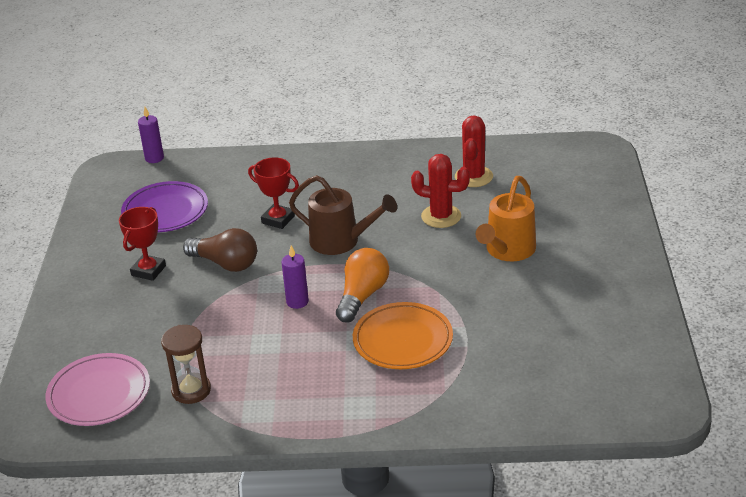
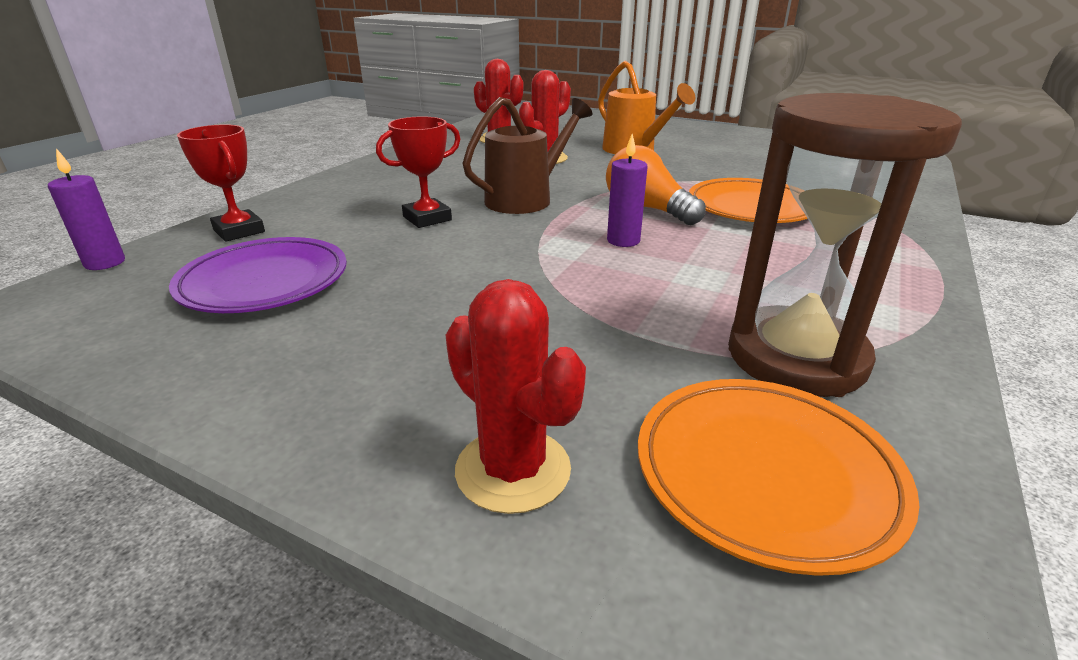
camera: 65 degrees left, 5 degrees down
(72, 336) = (513, 470): none -> red cactus
(99, 394) = (765, 474): pink plate -> orange plate
(148, 270) = (404, 329): red trophy -> red trophy (239, 231)
(191, 390) = (796, 357): brown hourglass -> brown hourglass, size x1.75
(225, 263) = (476, 266): brown light bulb -> none

